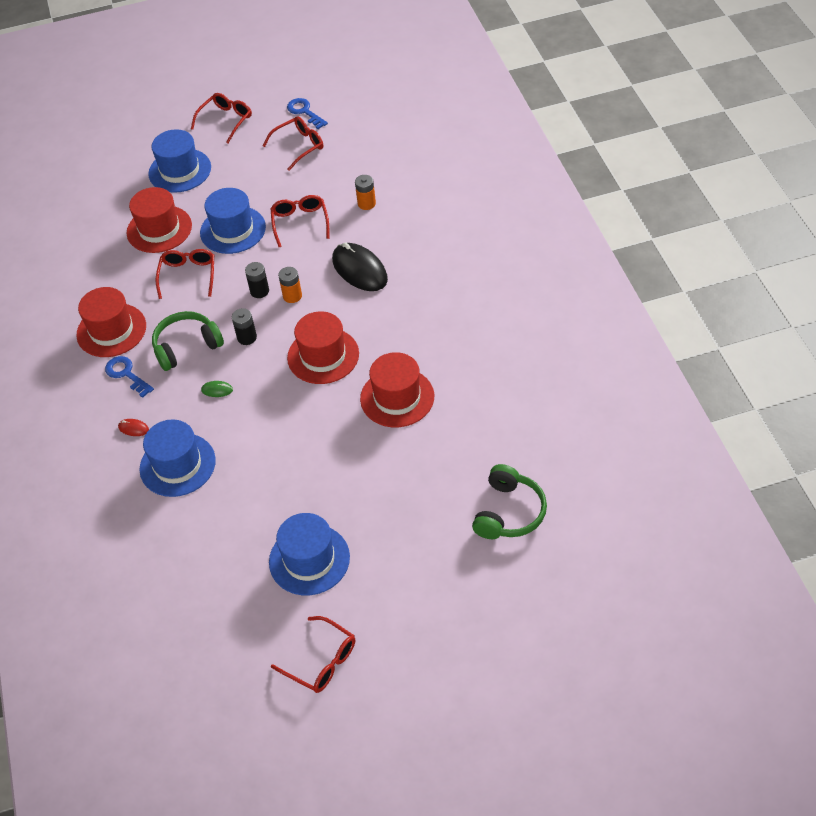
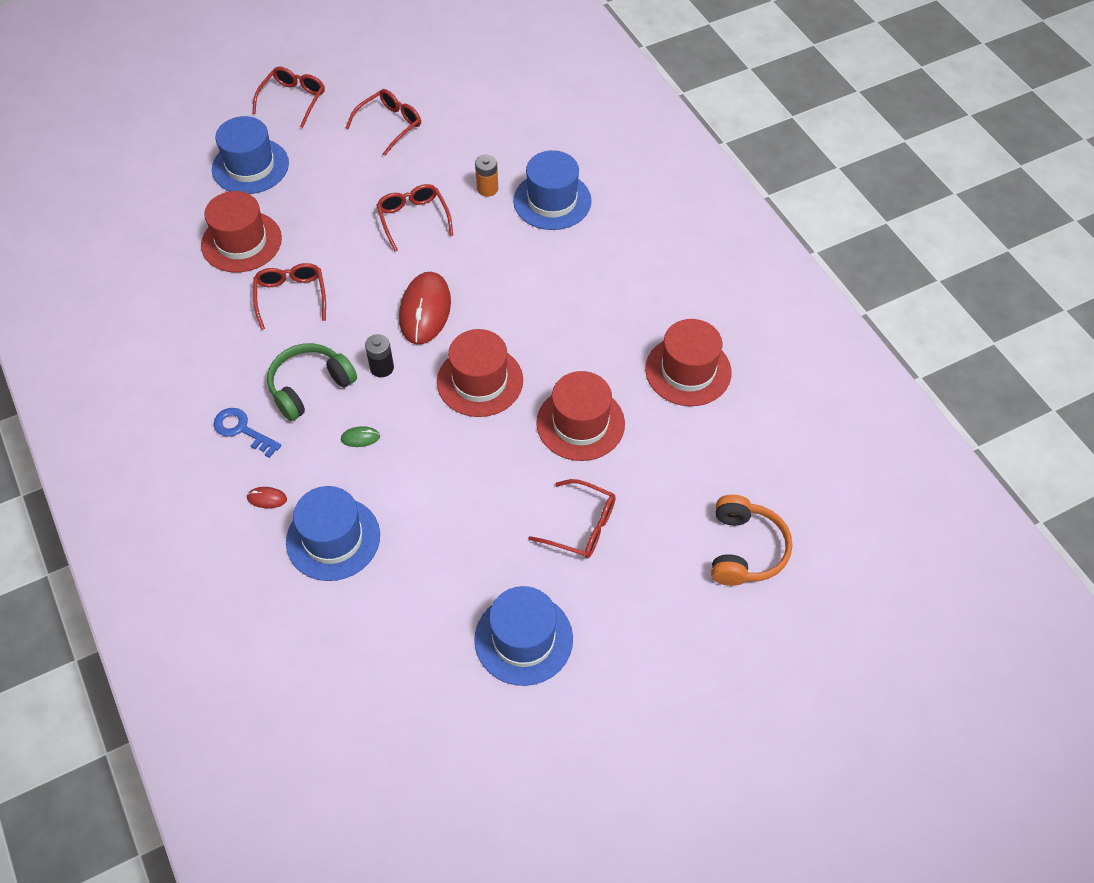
camera: 15 degrees left, 5 degrees up
(111, 330) = (210, 376): red hat -> red hat (688, 371)
(233, 230) = (333, 235): blue hat -> blue hat (552, 201)
(259, 291) = (384, 308): black battery -> none
(292, 296) = (425, 310): orange battery -> red mouse
(304, 112) = (386, 82): blue key -> none
(321, 661) = (569, 766): red glasses -> red glasses (581, 526)
(359, 270) = (498, 270): black mouse -> none
(509, 512) = (745, 549): green headphones -> orange headphones

